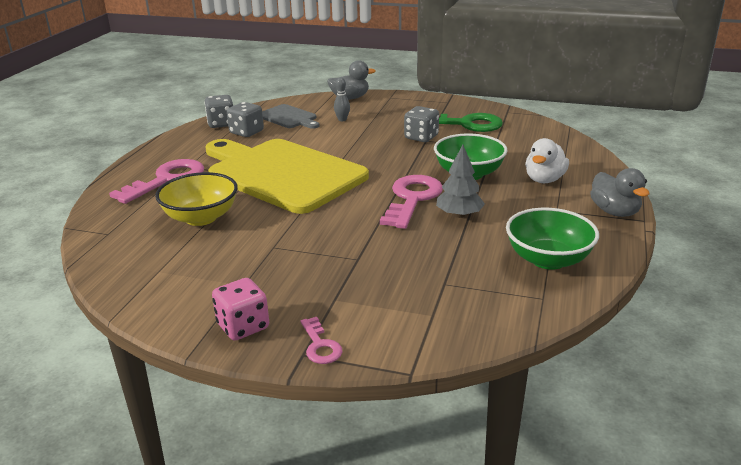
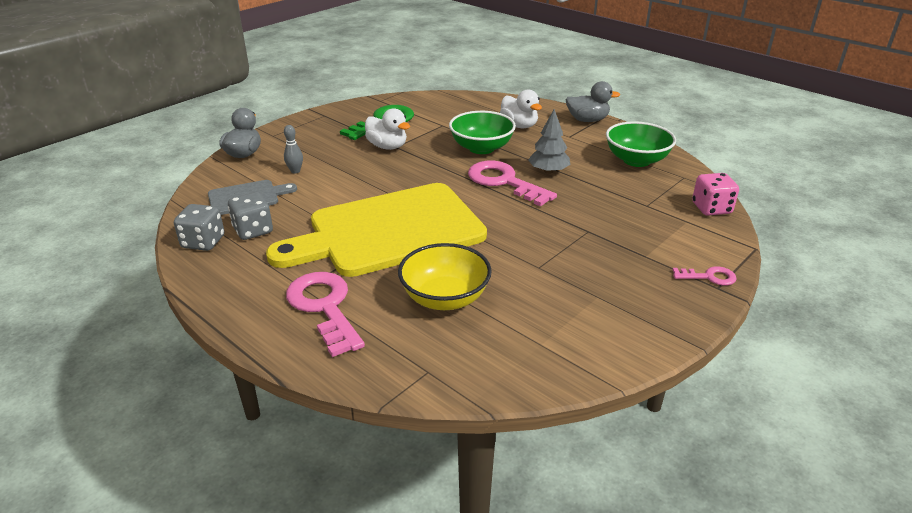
camera: 65 degrees left, 5 degrees up
(243, 326) = (667, 309): pink dice -> pink dice (711, 208)
(421, 137) = (387, 146): grey dice -> white duck

